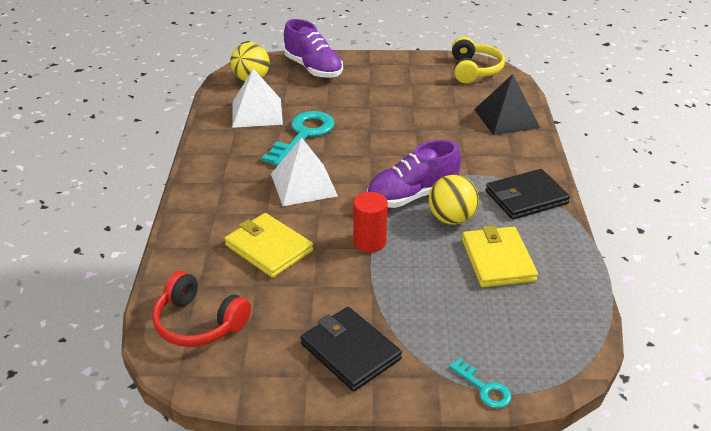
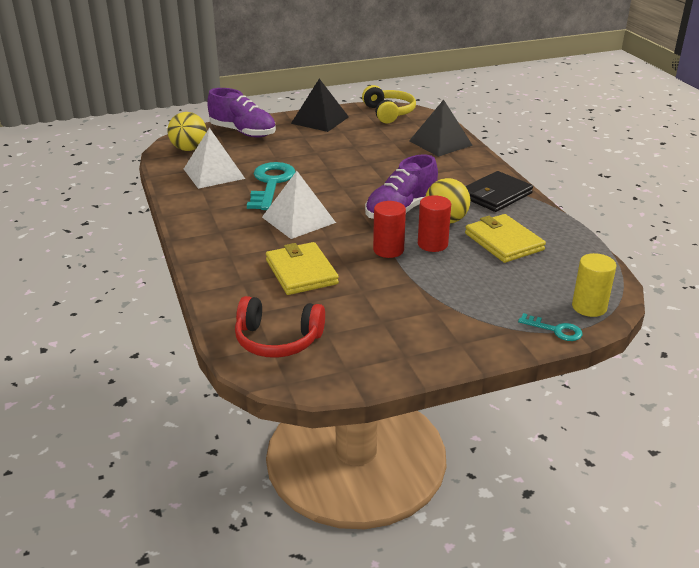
camera: 20 degrees left, 5 degrees down
(269, 248) = (301, 272): yellow wallet -> yellow wallet turned 45 degrees clockwise
(350, 351) = (429, 330): black wallet -> none
(397, 67) = (320, 120): none -> black pyramid
(419, 245) = (432, 244): none -> red cylinder
(540, 369) = (589, 307): none -> yellow cylinder

